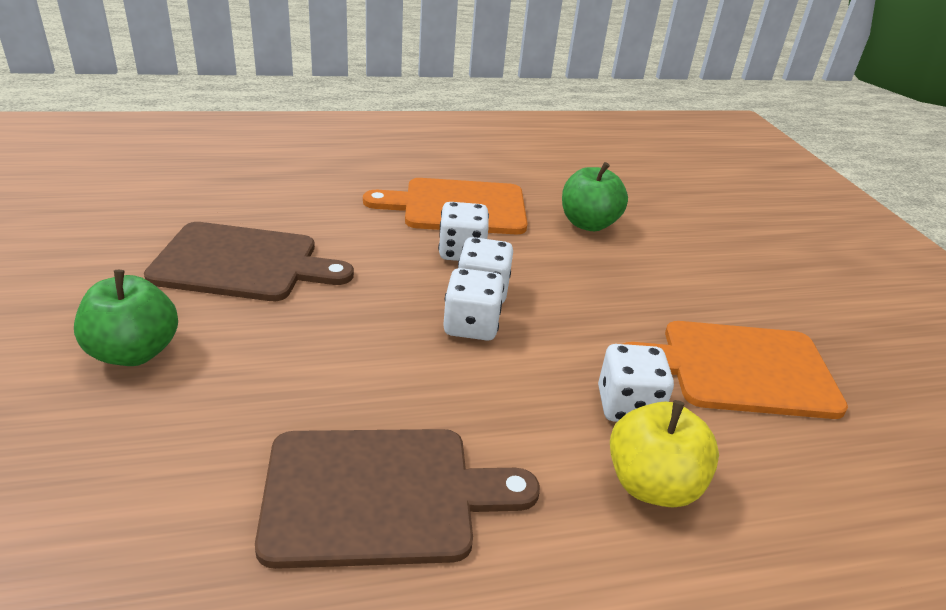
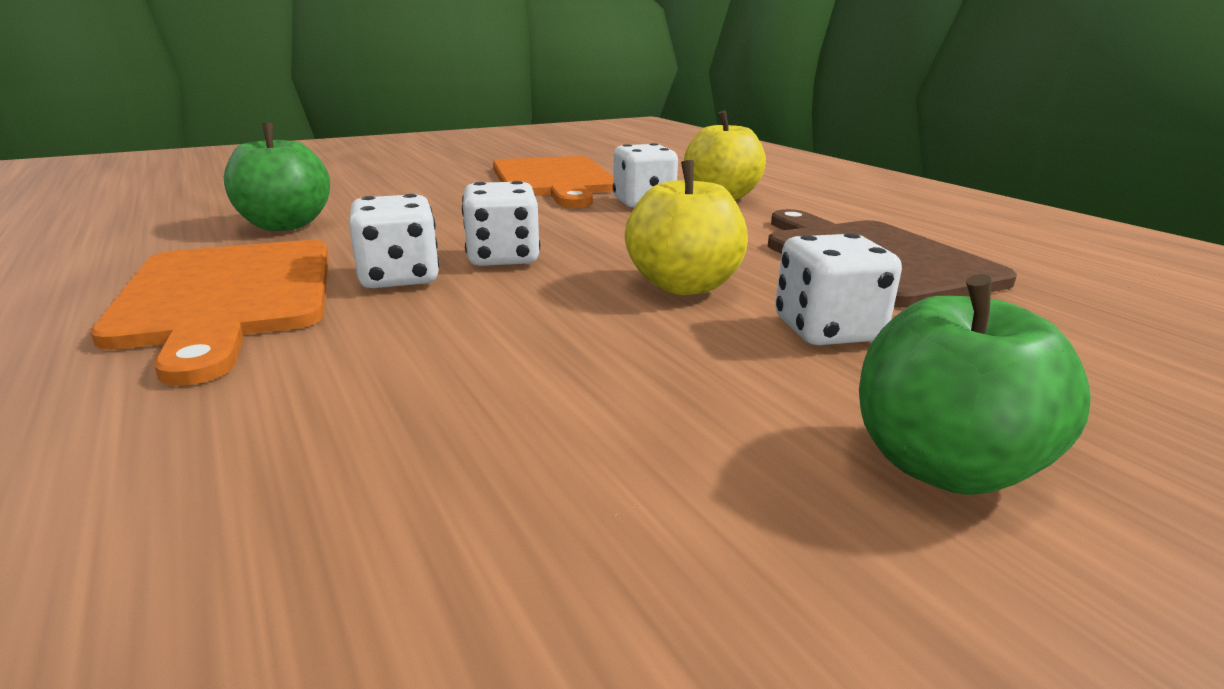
camera: 105 degrees left, 10 degrees down
(243, 263) = (554, 452): brown cutting board -> none
(385, 352) = (683, 286): none -> yellow apple
(471, 326) = (583, 256): white dice -> white dice (827, 330)

